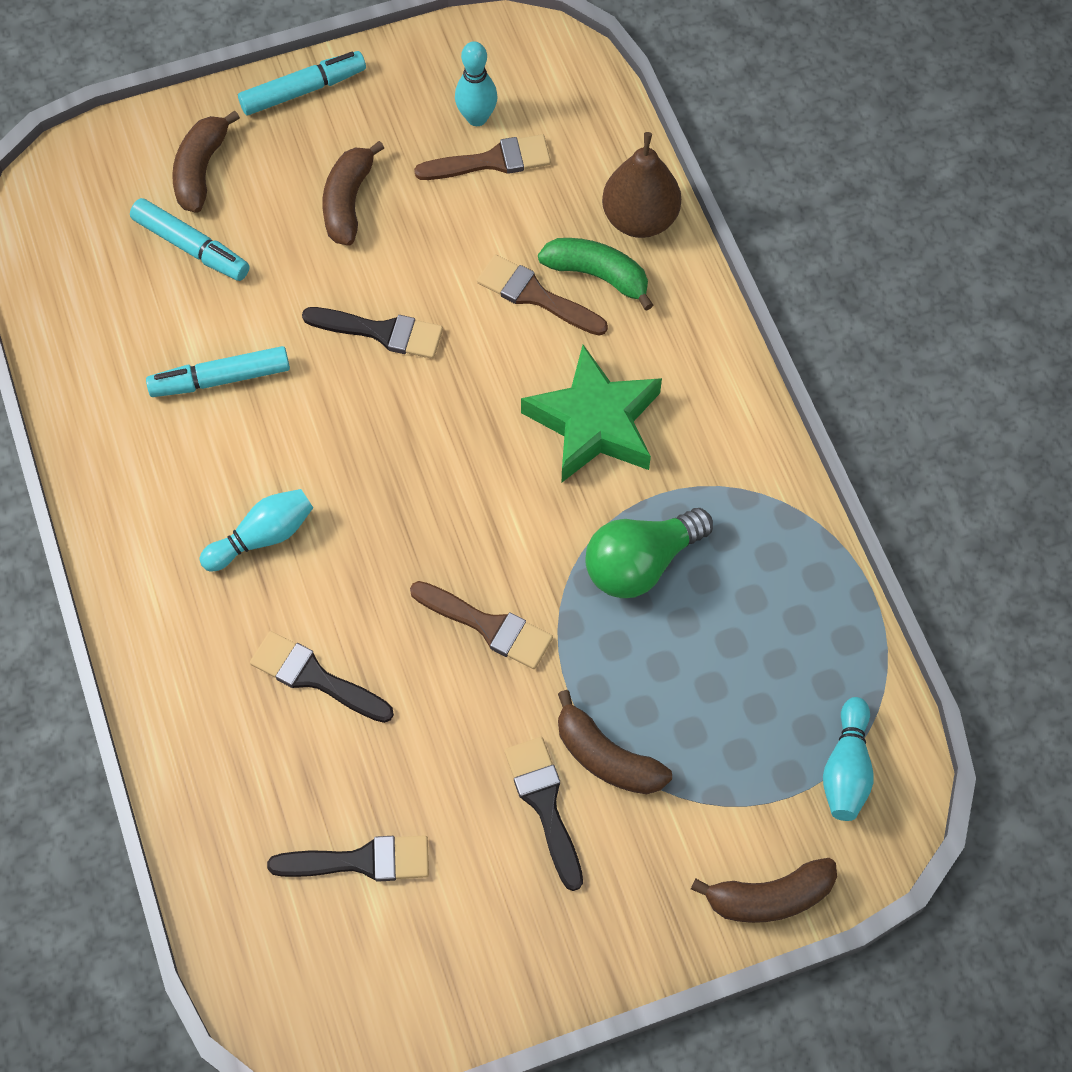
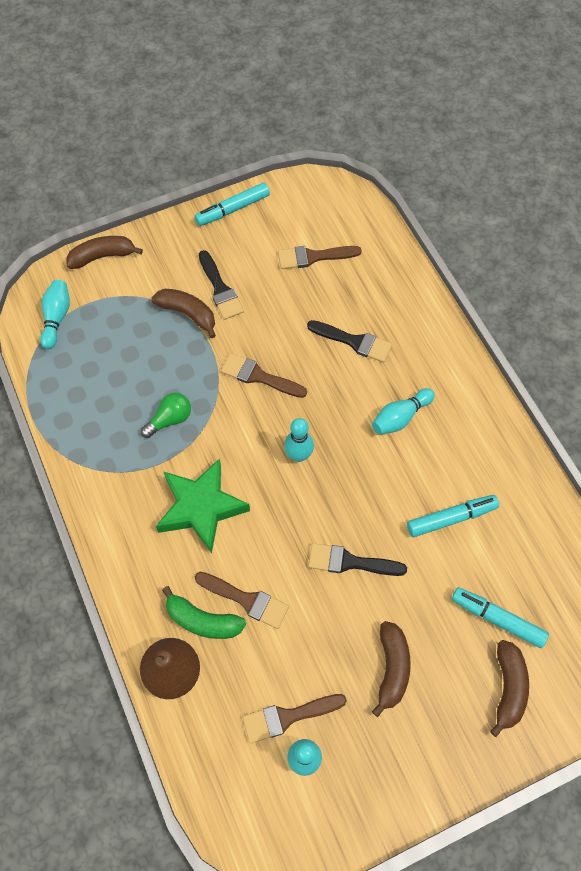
camera: 175 degrees right, 0 degrees up
(303, 90) = (447, 775): turquoise marker -> turquoise marker (233, 209)
(361, 861) = (313, 257): black brush -> brown brush
(437, 489) = (298, 455): none -> turquoise bowling pin
(641, 563) = (170, 419): green light bulb -> green light bulb, size x0.66

